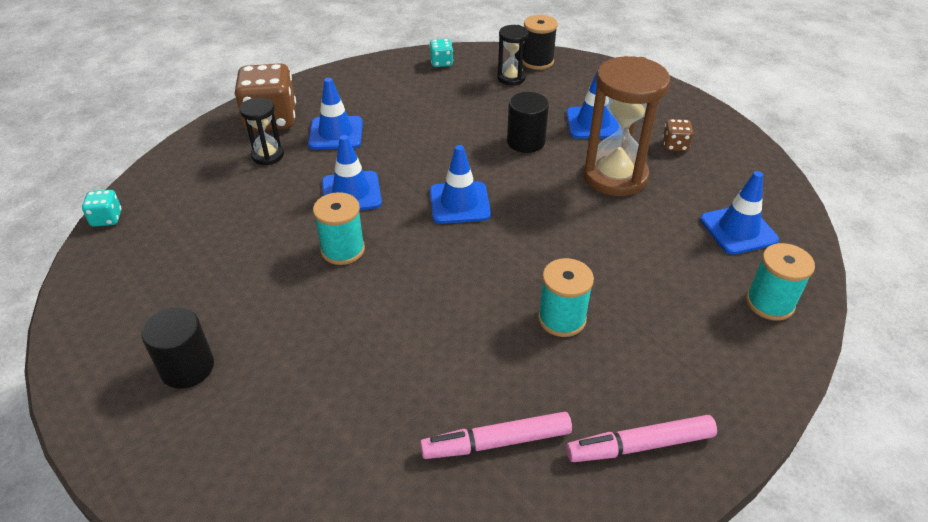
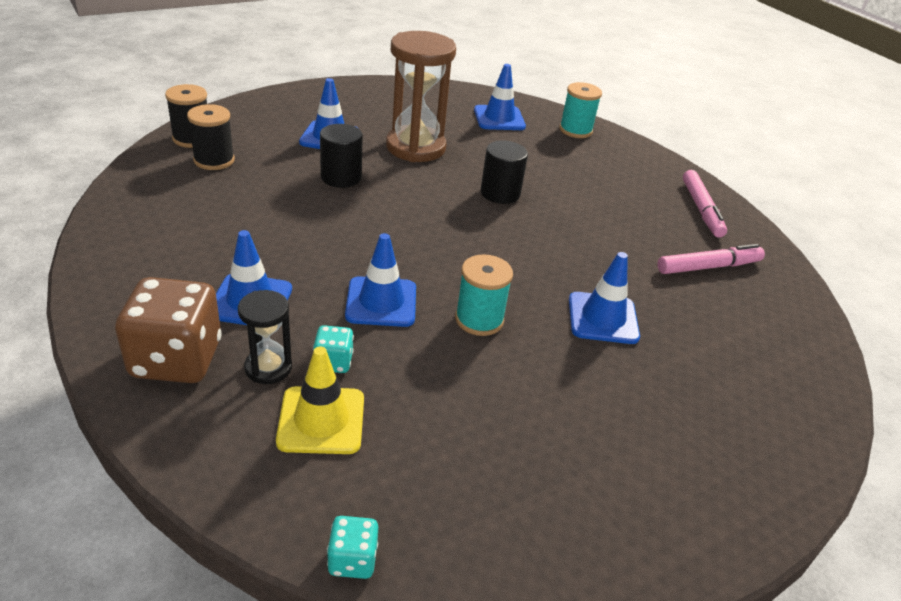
camera: 85 degrees left, 5 degrees down
(187, 367) = (647, 453): black cylinder -> black cylinder (500, 193)
(220, 186) = (321, 420): none -> yellow traffic cone
(441, 63) = (140, 197): turquoise dice -> turquoise dice (333, 362)
(459, 203) = (425, 233): blue traffic cone -> blue traffic cone (603, 318)
(496, 442) = (708, 267): pink marker -> pink marker turned 105 degrees counterclockwise
(511, 78) = (214, 160): black hourglass -> black spool
(562, 319) = (586, 212): turquoise spool -> none
(675, 145) = (384, 111): brown dice -> none

